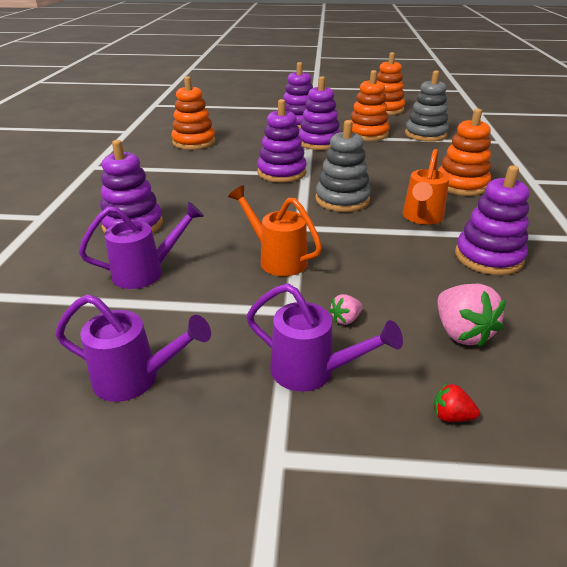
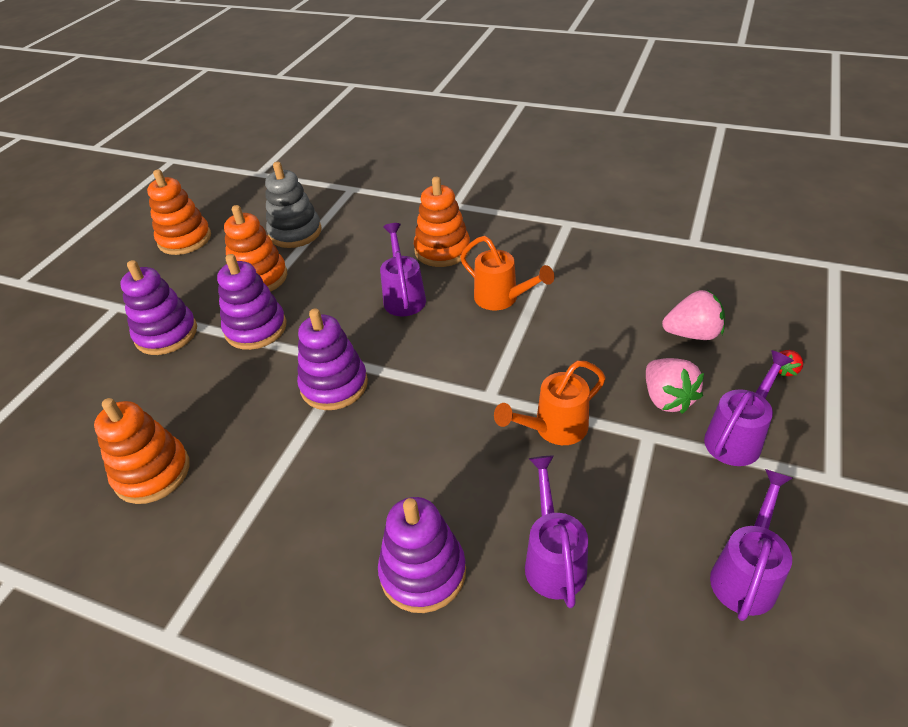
camera: 70 degrees left, 10 degrees up
(342, 200) = (437, 346): grey stacking toy -> none
(345, 319) = (667, 399): pink strawberry -> pink strawberry, size x1.96
(389, 179) = (404, 297): none -> purple watering can
(488, 257) = (586, 281): purple stacking toy -> none

